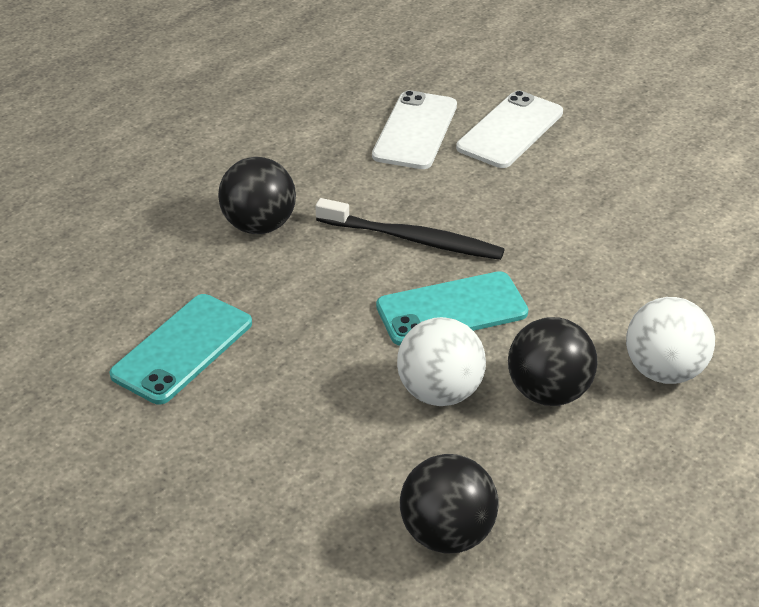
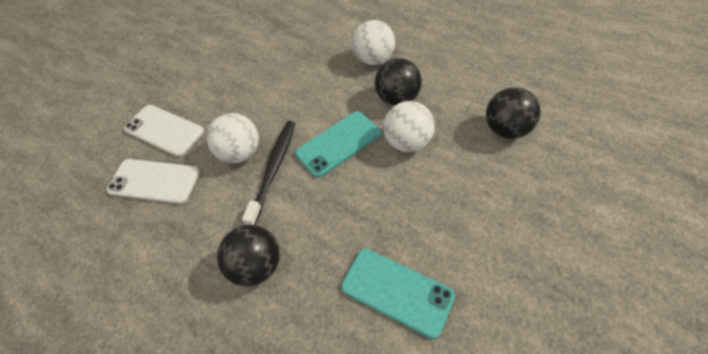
camera: 90 degrees left, 15 degrees up
(451, 206) = (240, 153): none -> white ball
(451, 309) = (338, 143): turquoise phone -> turquoise phone turned 75 degrees clockwise

